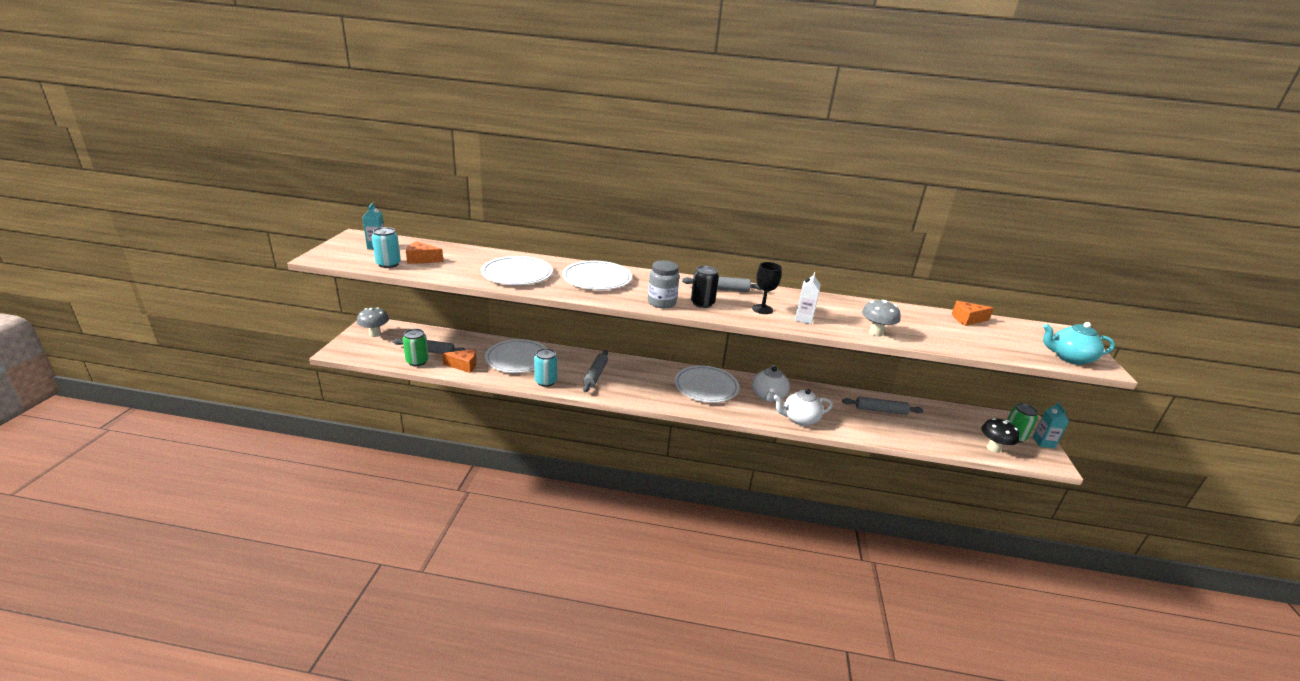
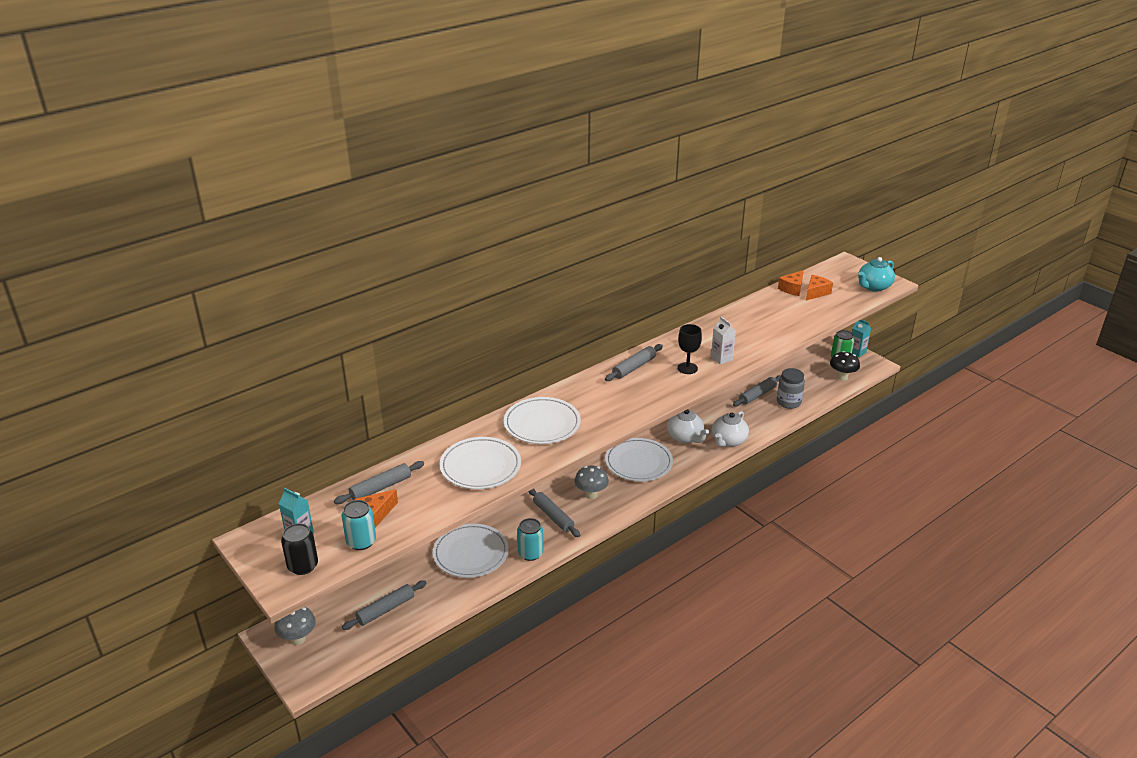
camera: 45 degrees left, 5 degrees up
(417, 361) = (397, 627): green can -> none
(452, 253) = (380, 488): none -> grey rolling pin
(464, 365) = (442, 596): orange cheese -> orange cheese (816, 293)
(661, 303) = (625, 412): grey jar -> grey jar (788, 402)
(702, 303) = (647, 392): black can -> black can (303, 566)
(875, 333) = (772, 340): grey mushroom -> grey mushroom (591, 495)

